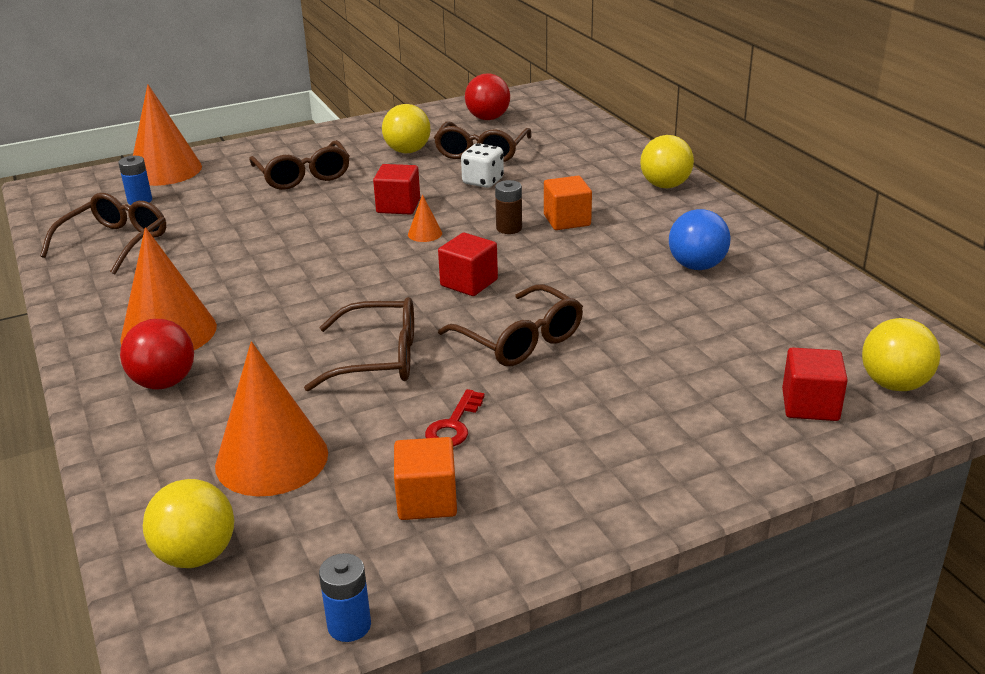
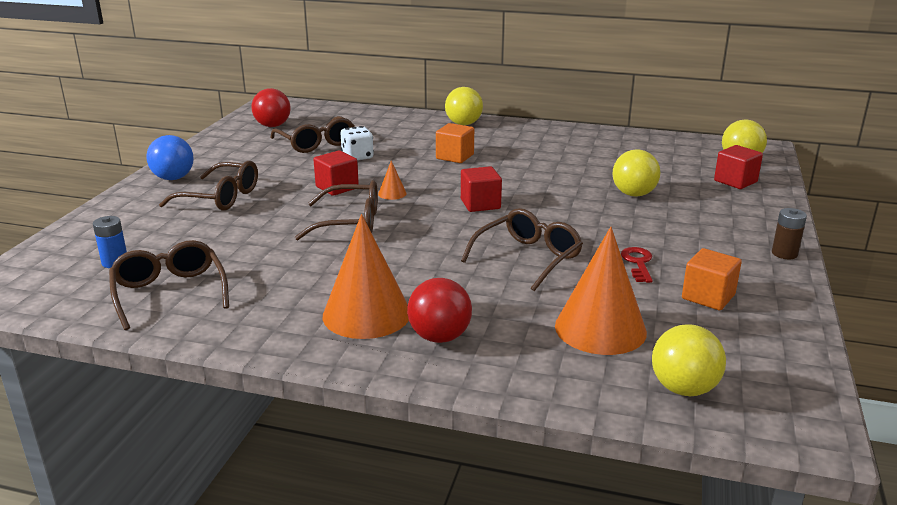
camera: 50 degrees left, 5 degrees down
(165, 170) = (83, 237): orange cone -> none
(349, 625) = (810, 360): blue battery -> none
(407, 151) = (263, 159): yellow ball -> yellow ball (633, 194)
(454, 425) = (638, 263): red key -> red key turned 150 degrees counterclockwise
(509, 228) = (434, 172): brown battery -> brown battery (784, 254)
(520, 340) = (572, 215): brown glasses -> brown glasses (350, 223)
(697, 266) = (566, 151): blue ball -> blue ball (173, 178)

